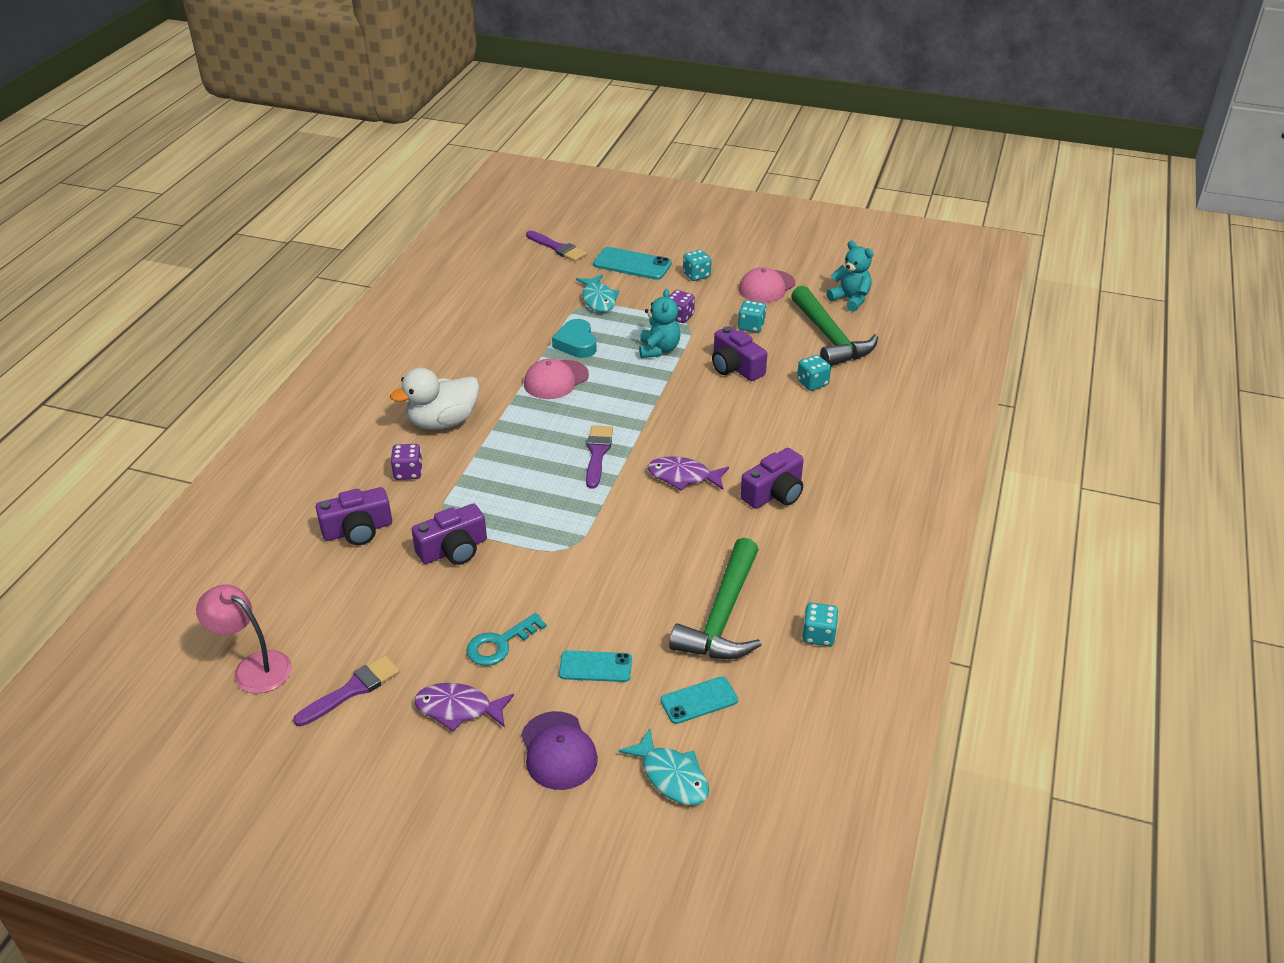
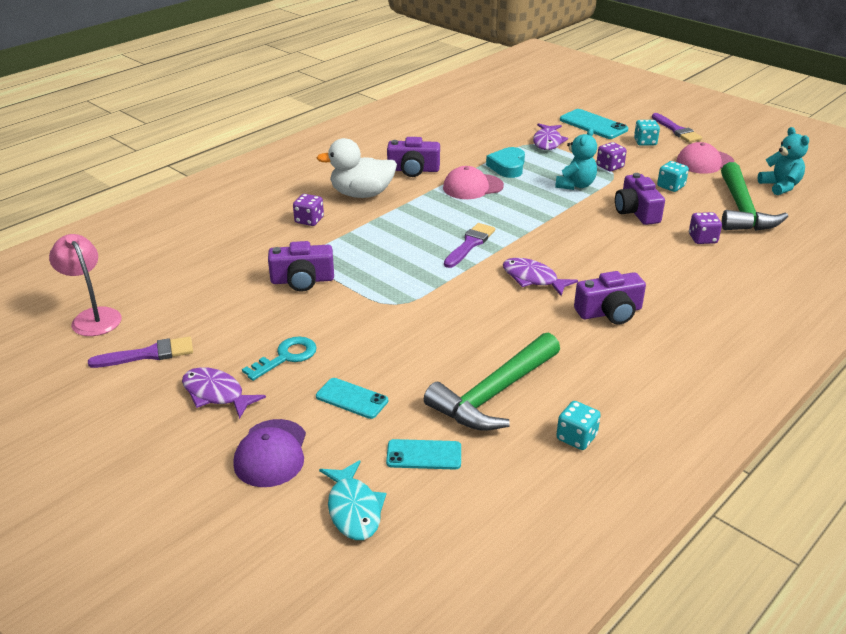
camera: 25 degrees right, 5 degrees down
(358, 530) = (241, 248): purple camera -> purple camera (413, 170)
(500, 644) = (286, 357): turquoise key -> turquoise key turned 150 degrees clockwise
(557, 248) = (538, 103): purple brush -> purple brush (676, 130)
(598, 299) = (547, 142): turquoise fish -> purple fish
(812, 383) = (702, 239): turquoise dice -> purple dice

